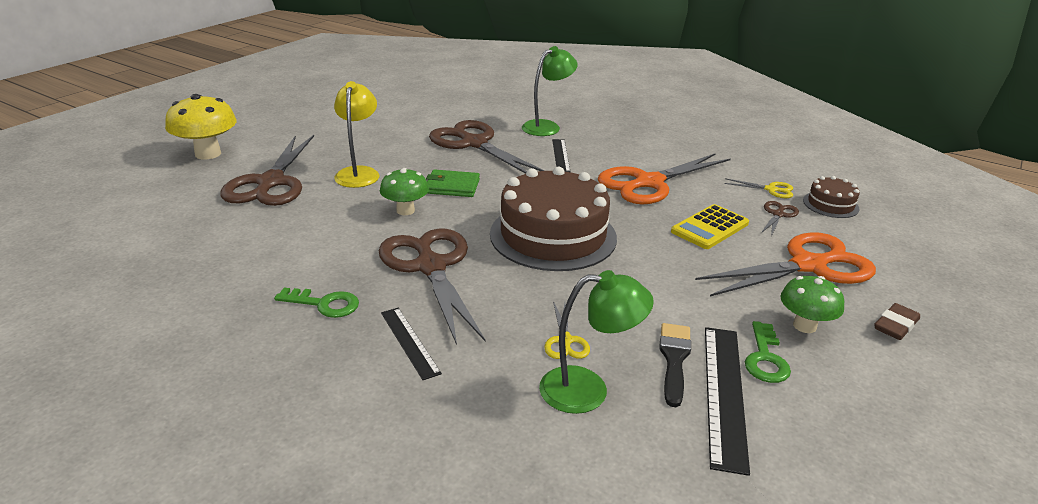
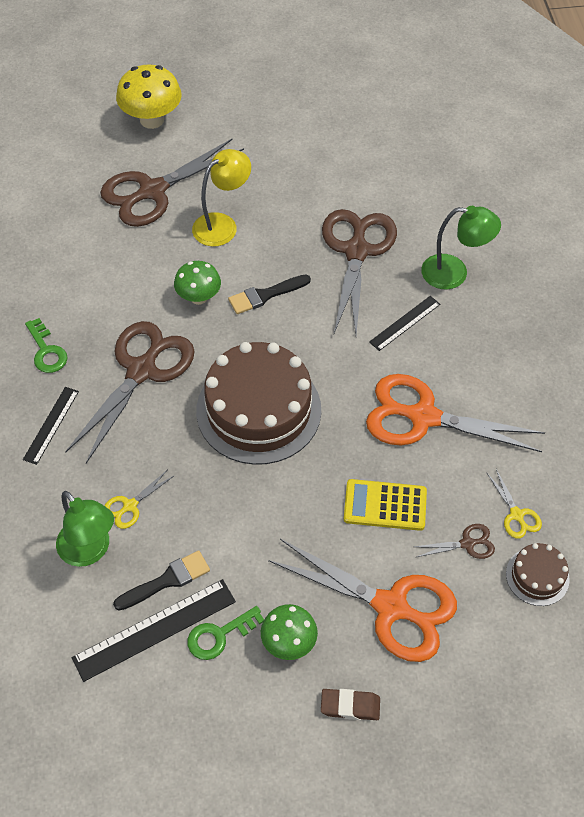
camera: 50 degrees right, 25 degrees up
(452, 186) = (265, 295): green wallet -> black brush

